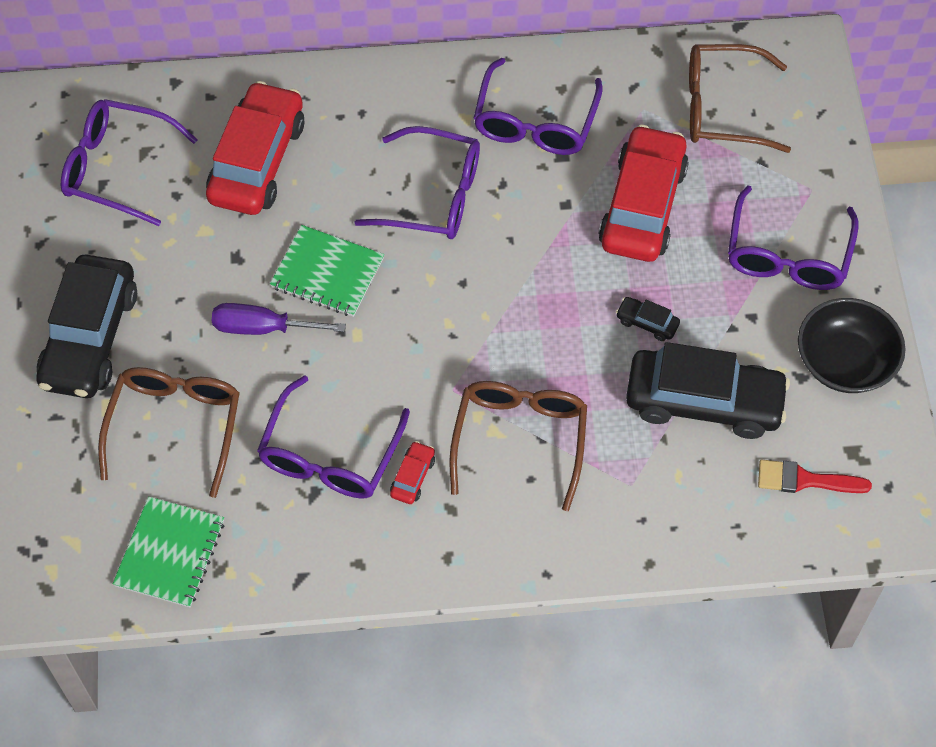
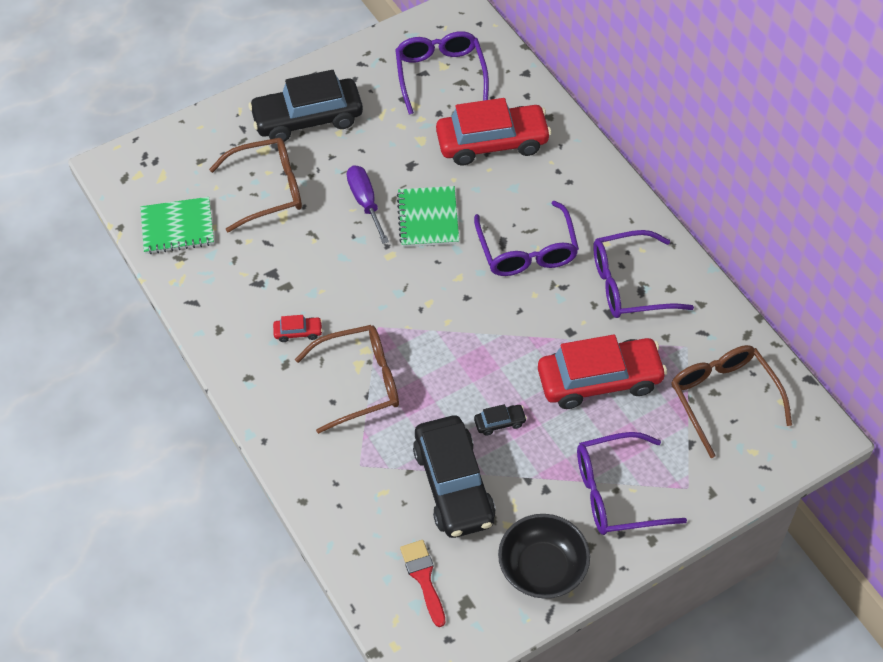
camera: 65 degrees right, 5 degrees down
(330, 455) = (290, 279): purple glasses -> none
(647, 323) = (500, 422): black car -> black car turned 75 degrees clockwise

